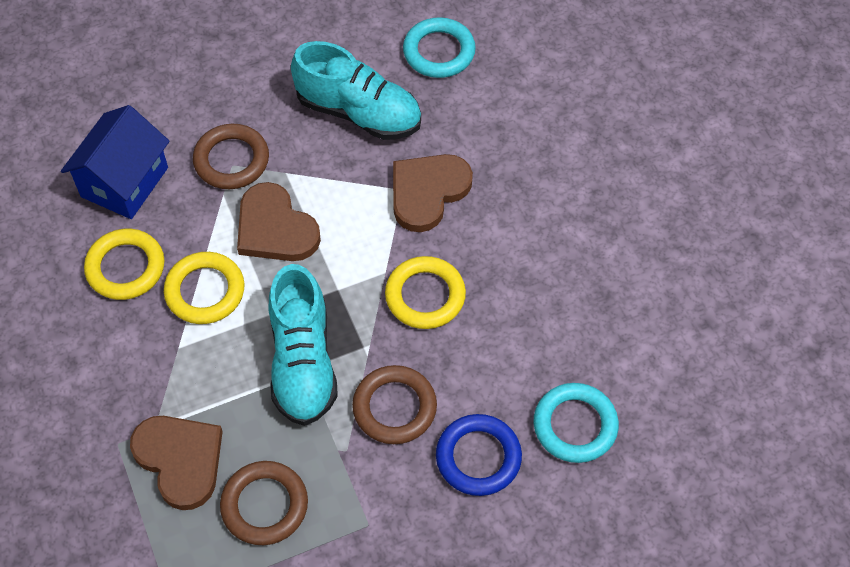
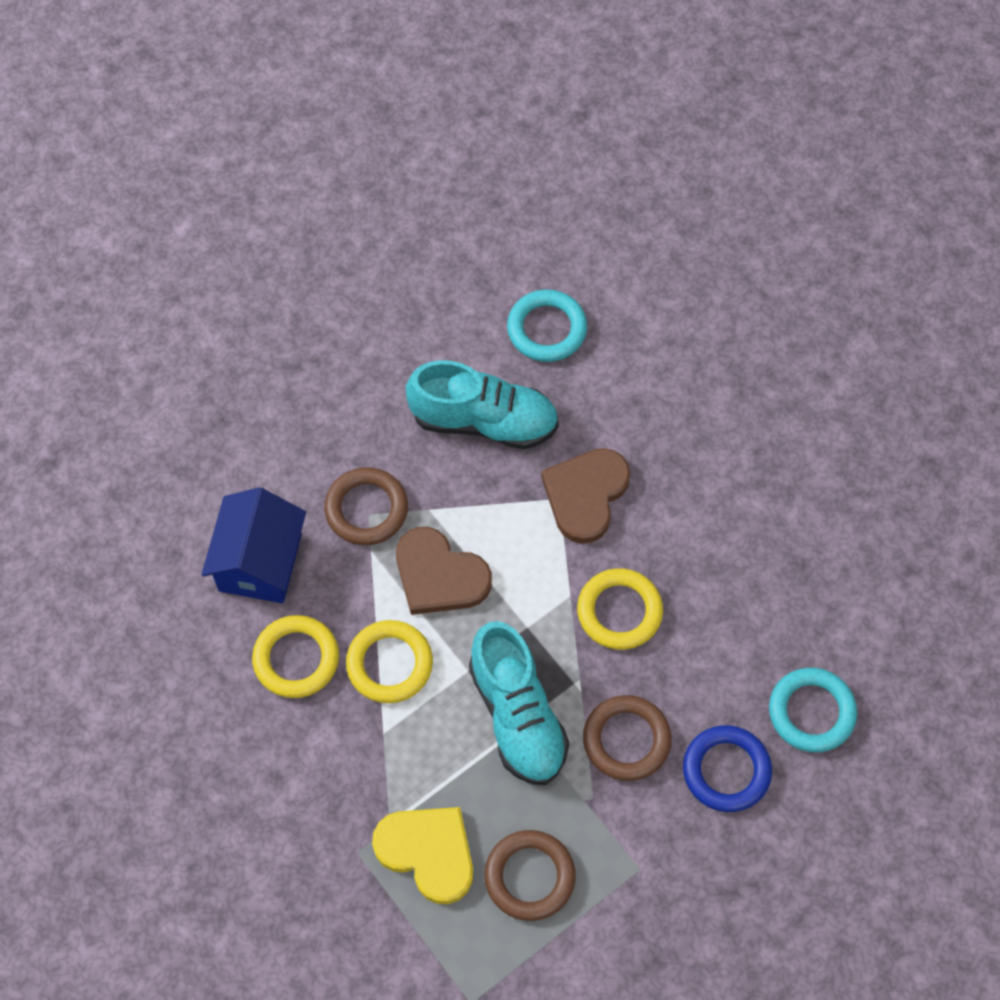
camera: 15 degrees left, 5 degrees up
(180, 460) = (428, 852): brown heart -> yellow heart

